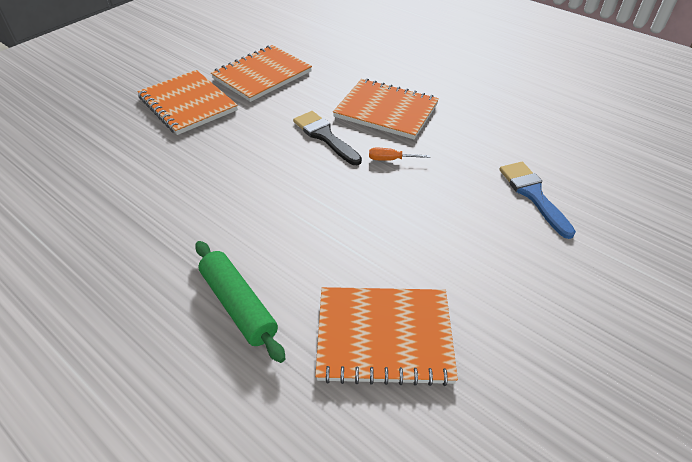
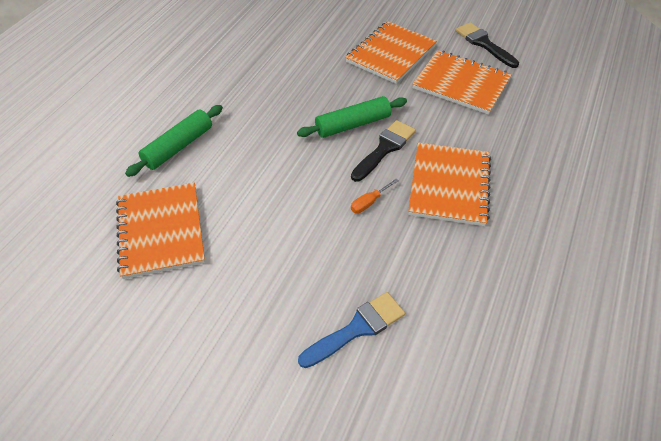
camera: 75 degrees right, 5 degrees up
(215, 51) = (484, 44): none -> black brush
(280, 149) = (353, 124): none -> green rolling pin
(391, 159) = (369, 202): orange screwdriver -> orange screwdriver turned 120 degrees counterclockwise

